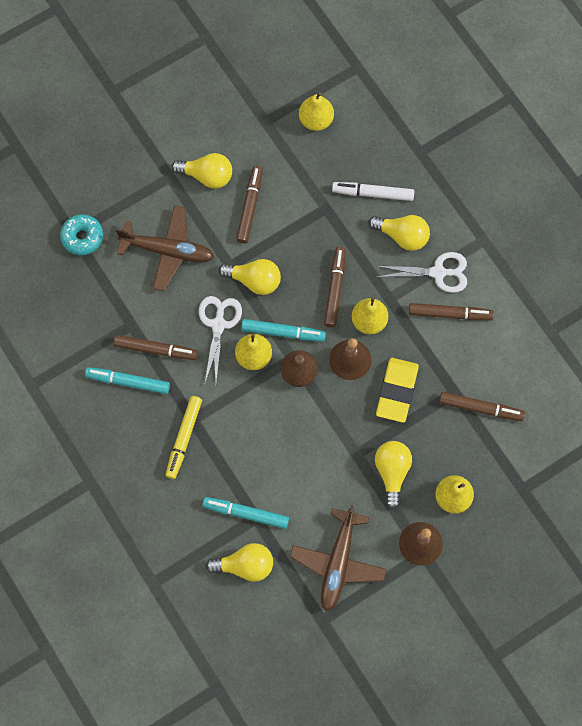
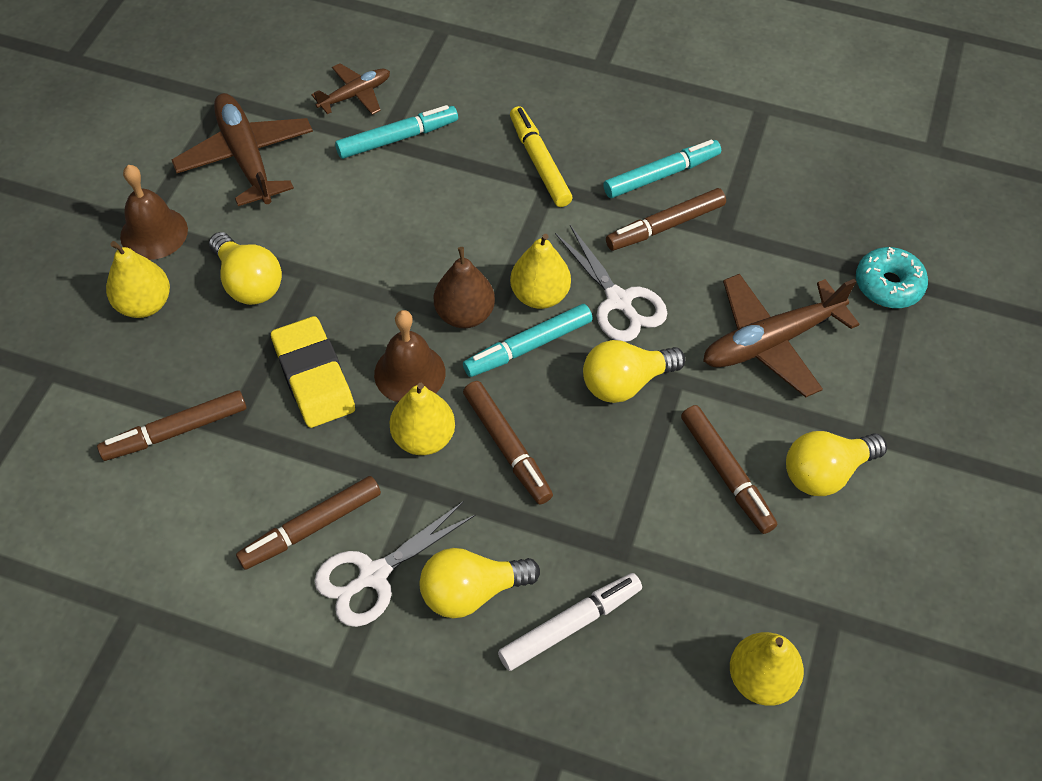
camera: 140 degrees right, 15 degrees down
(245, 565) = (355, 95): yellow light bulb -> brown plane

